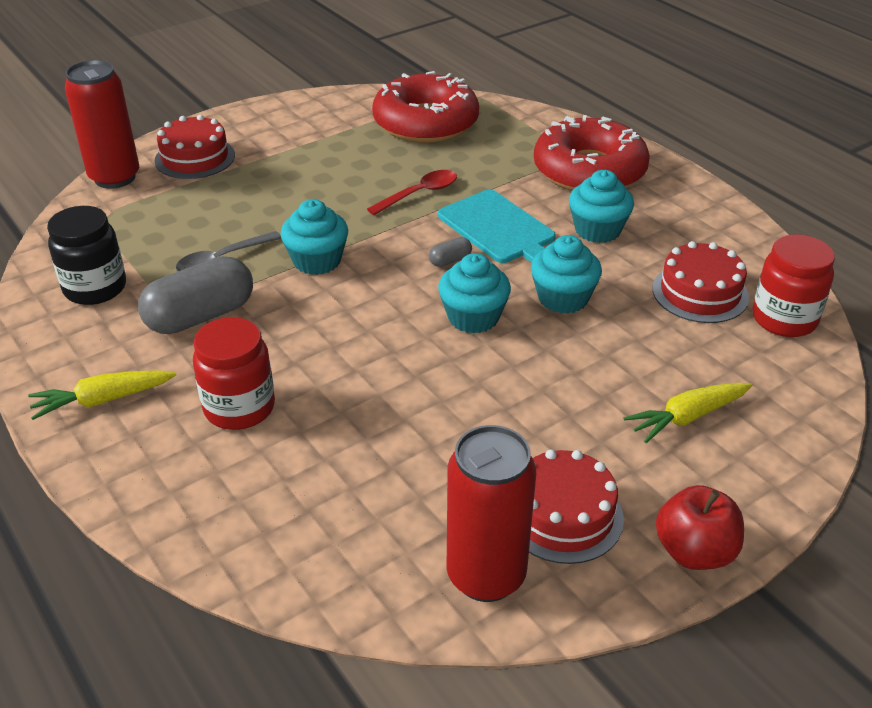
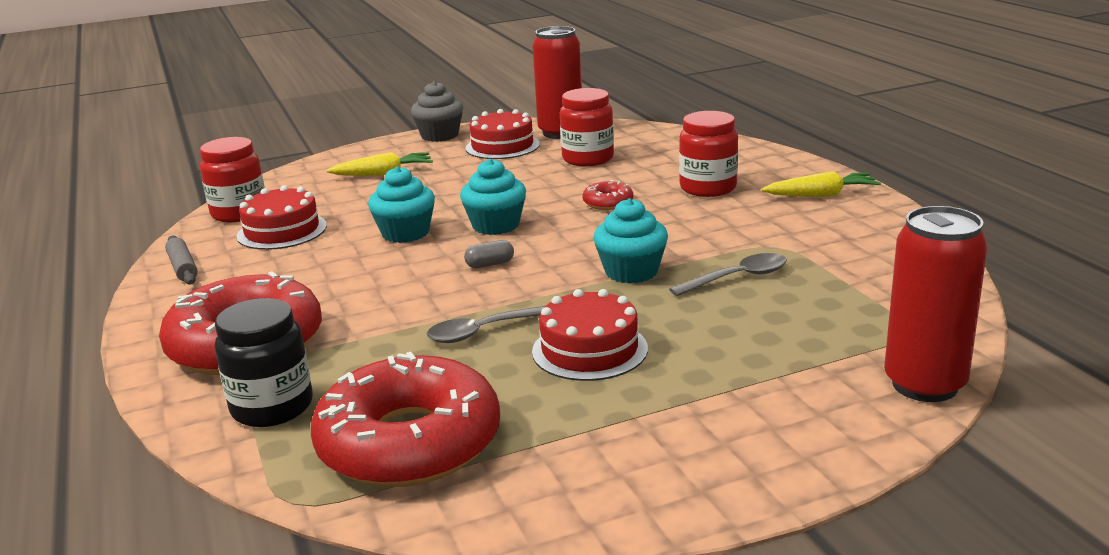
camera: 165 degrees left, 15 degrees down
(95, 288) = (873, 262): black jar -> black jar (272, 407)
(195, 158) = (806, 408): red cake -> red cake (589, 350)
(201, 316) = (751, 237): grey capsule -> none
(360, 367) = (608, 203): none -> red donut
(412, 478) = (588, 159): none -> red jar
(419, 194) = (485, 331): red spoon -> grey spoon
(499, 229) = (417, 288): turquoise cutting board -> none
(597, 230) = (313, 281): turquoise cupcake -> none
(694, 552) = (440, 135): red apple -> grey cupcake
(737, 236) = (183, 268): none -> grey rolling pin

